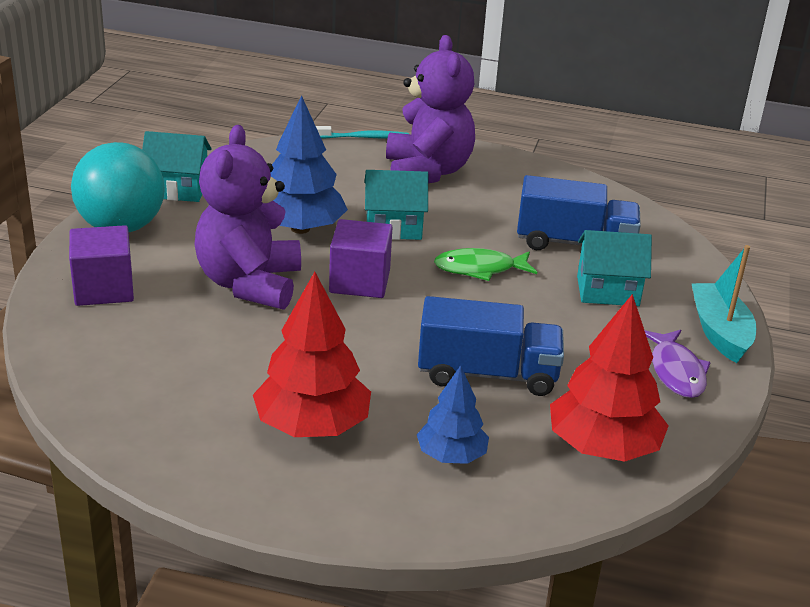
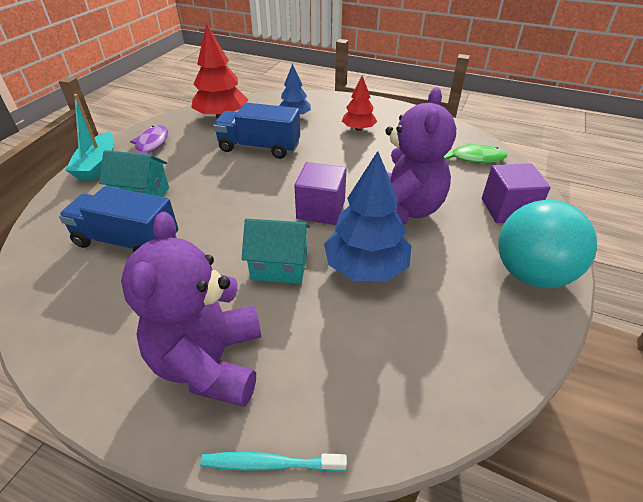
camera: 170 degrees left, 10 degrees up
(177, 189) = (502, 333): turquoise house -> none
(312, 426) = (358, 129): red tree -> red tree, size x0.60
(479, 269) = (225, 218): green fish -> green fish (473, 158)

